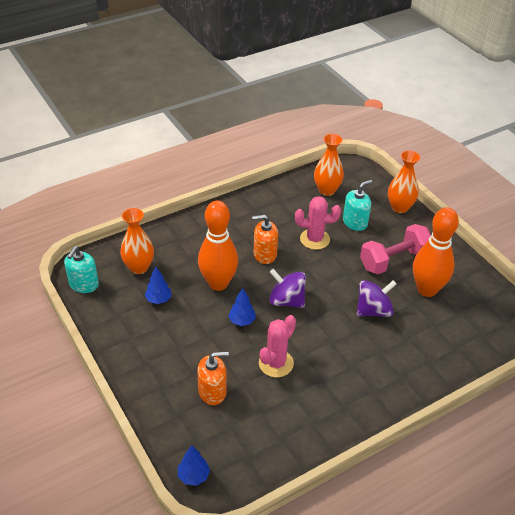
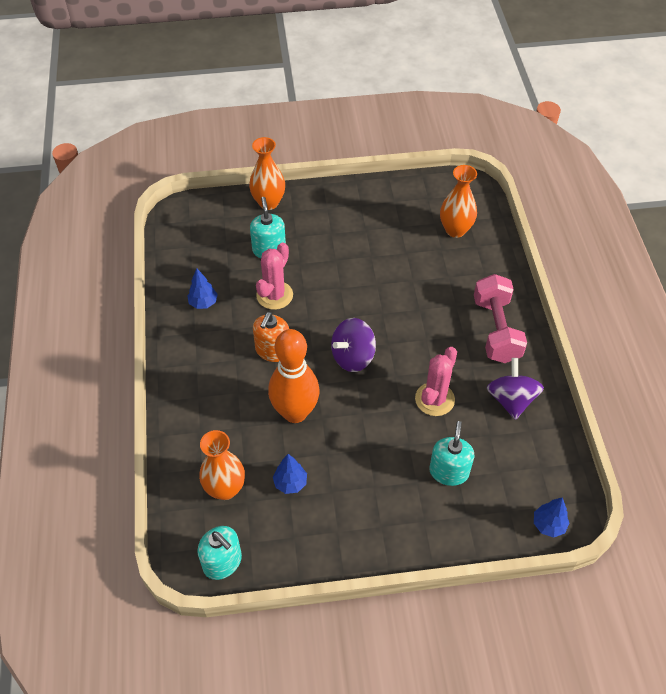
camera: 65 degrees left, 10 degrees up
(212, 391) = (449, 471): orange soap dispenser -> turquoise soap dispenser
(242, 321) = (363, 409): blue tree -> blue tree (203, 303)
(276, 363) = (434, 399): pink cactus -> pink cactus turned 60 degrees clockwise
(326, 190) = (203, 253): orange vase -> orange vase (455, 230)
(373, 310) = (401, 287): purple spinning top -> purple spinning top (511, 399)
(394, 260) = (342, 241): pink dumbbell -> pink dumbbell (496, 330)
(427, 289) = (394, 233): orange bowling pin -> none

